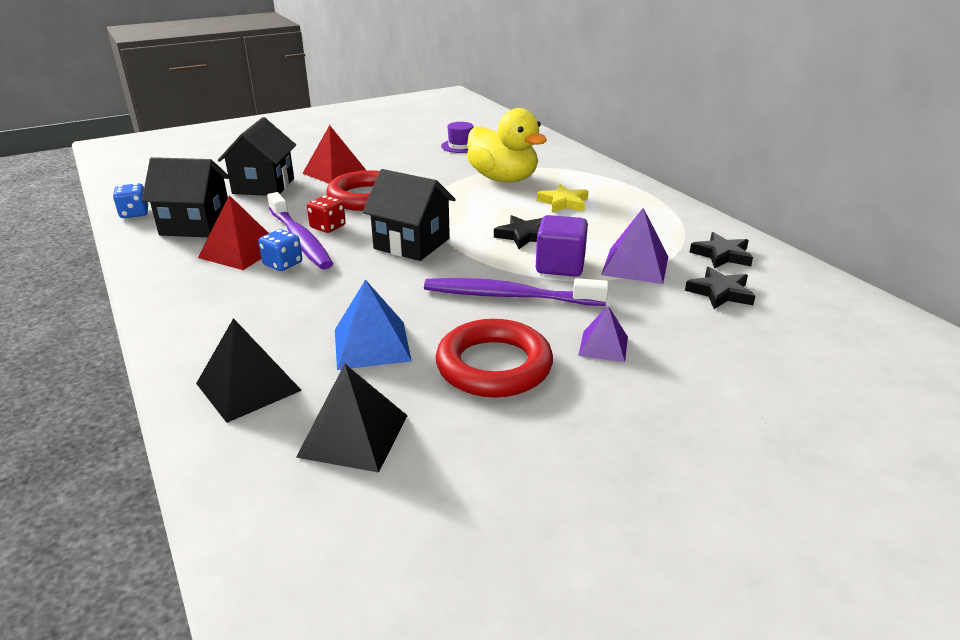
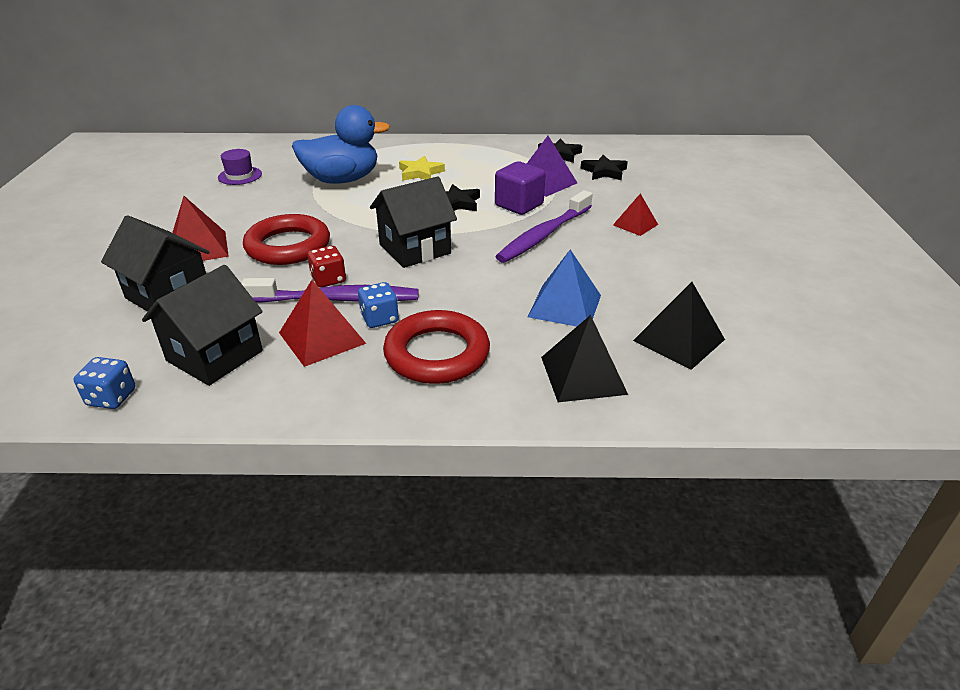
camera: 60 degrees left, 5 degrees up
(494, 366) = (630, 266): red ring -> red ring (437, 354)
(503, 179) = (342, 180): yellow duck -> blue duck
(603, 346) = (635, 224): purple pyramid -> red pyramid

